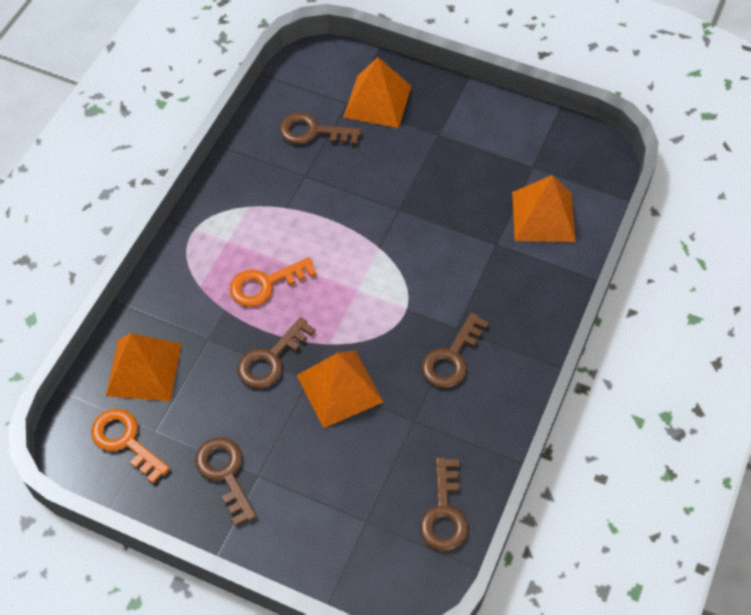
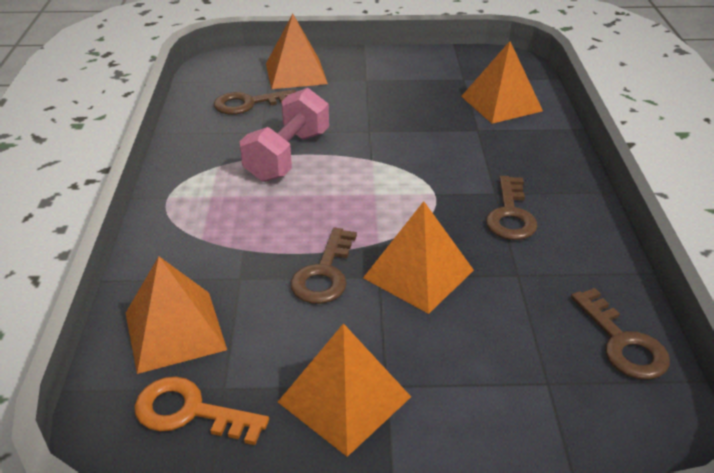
camera: 25 degrees left, 20 degrees down
(225, 473) = (344, 399): brown key -> orange pyramid
(265, 284) = (275, 216): orange key -> none
(311, 216) = (288, 156): none -> pink dumbbell

